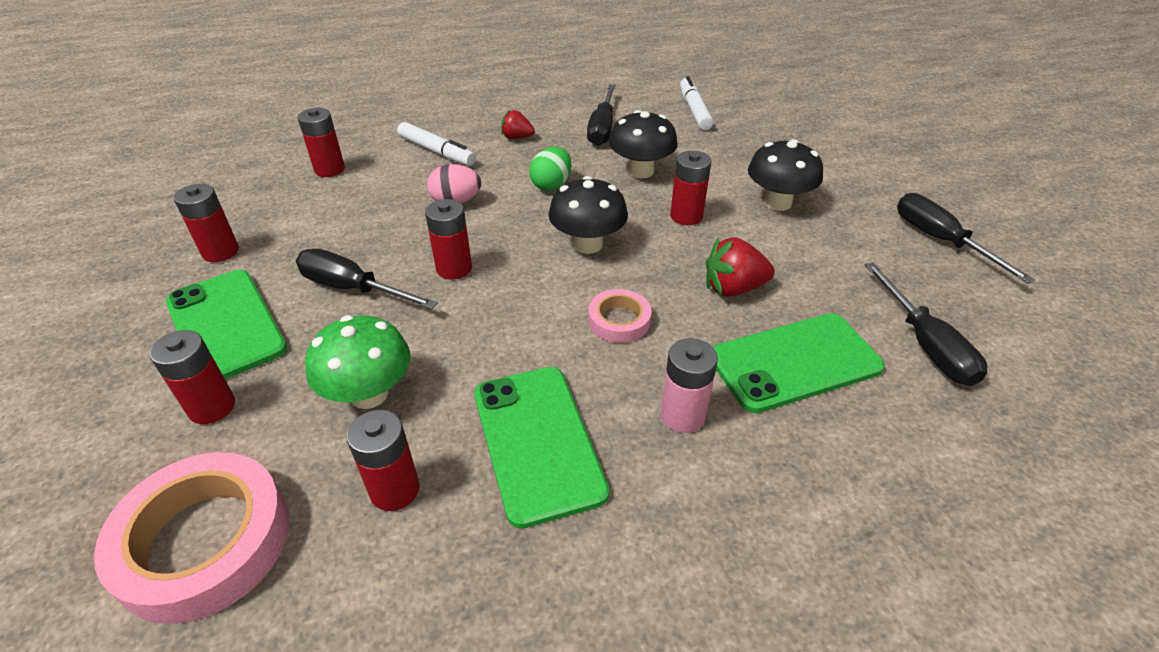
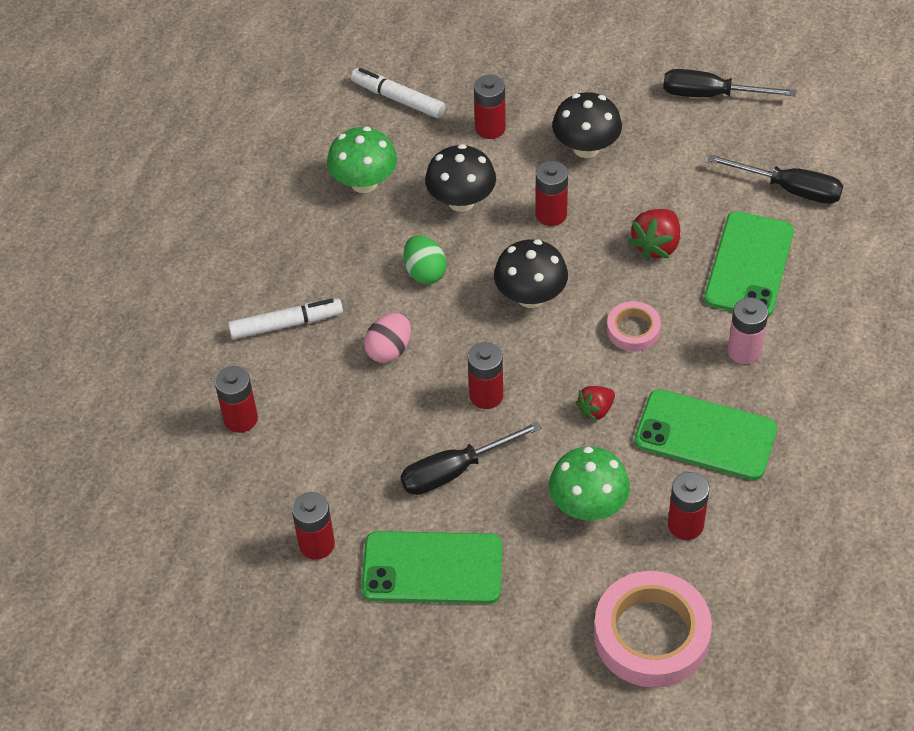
camera: 50 degrees left, 10 degrees up
(212, 407) = (526, 601): red battery -> red battery (490, 128)
(517, 137) = (319, 253): red strawberry -> red strawberry (595, 410)
(602, 128) = (364, 183): black screwdriver -> green mushroom

